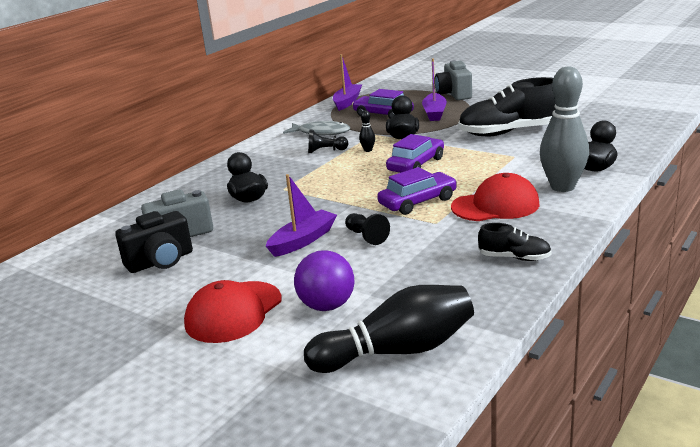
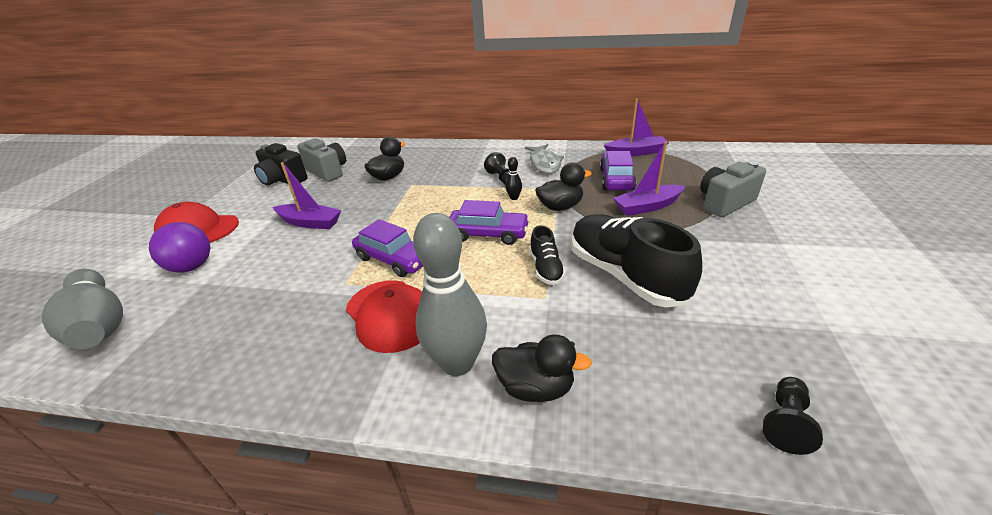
camera: 65 degrees right, 10 degrees up
(366, 236) = (315, 251): black pawn -> black pawn (785, 422)
(397, 351) = (99, 324): black bowling pin -> grey bowling pin
(514, 257) = (255, 360): black shoe -> black shoe (546, 268)

